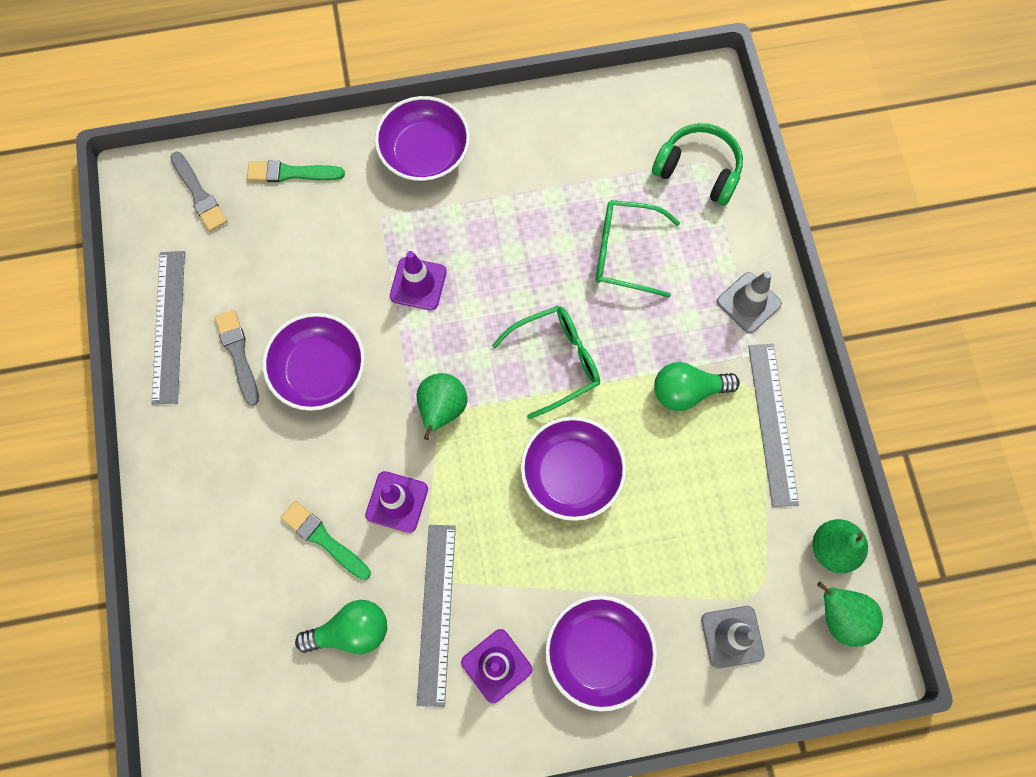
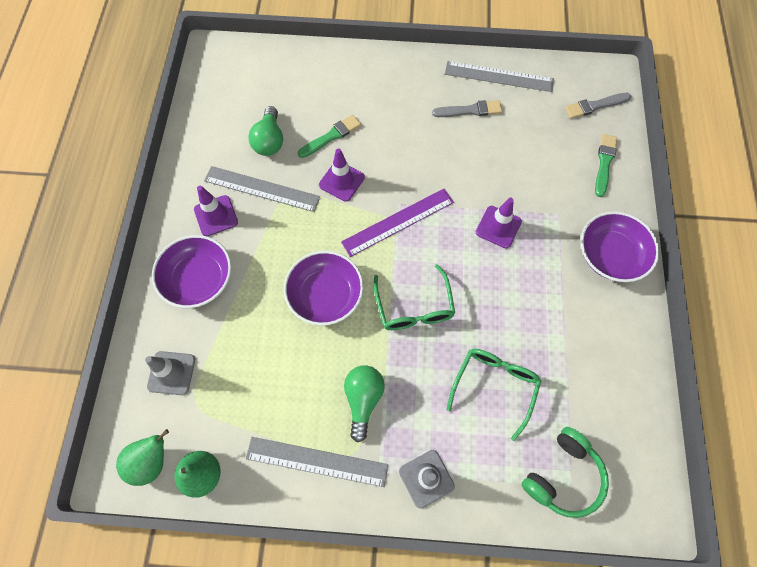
camera: 105 degrees right, 5 degrees down
(320, 370) = (447, 154): purple bowl -> none
(442, 409) = (398, 222): green pear -> purple ruler

